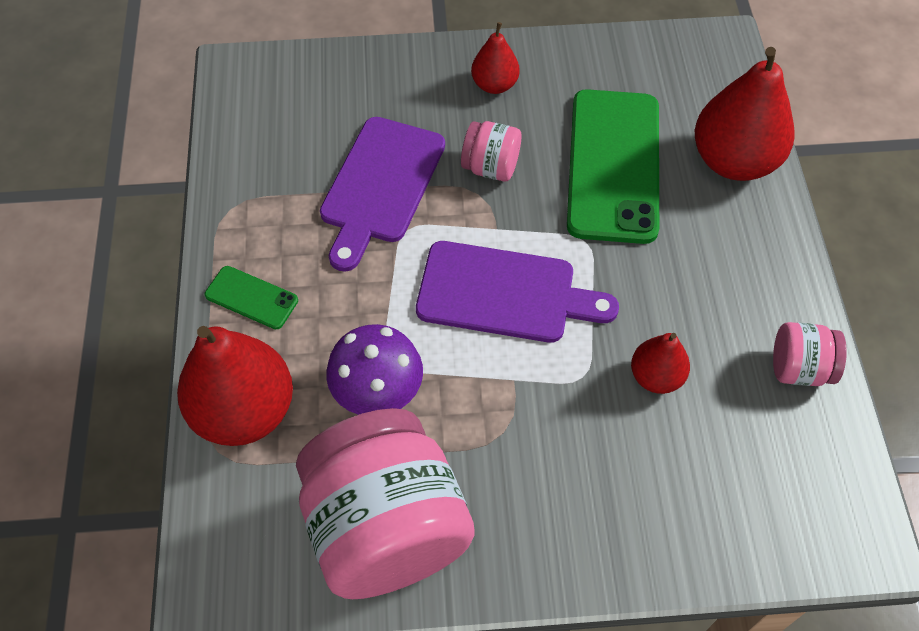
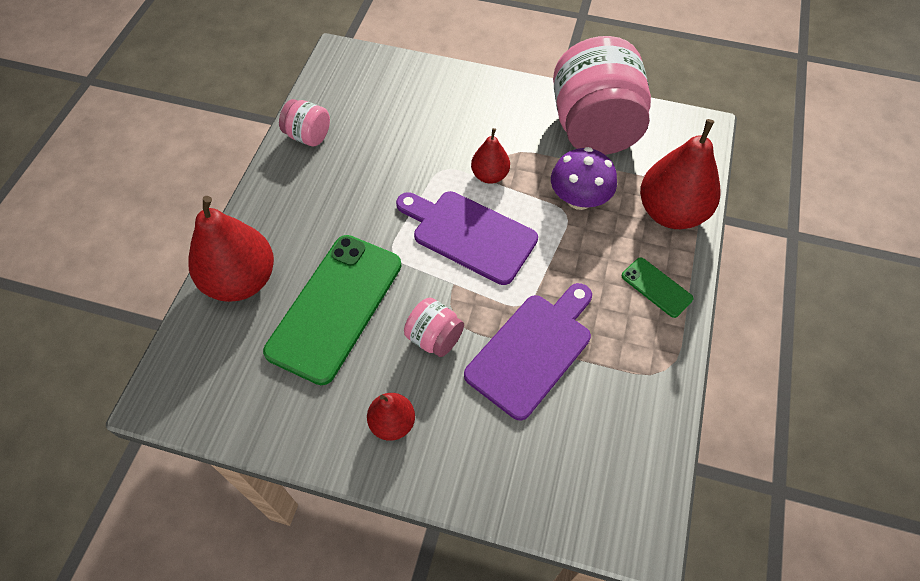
camera: 160 degrees left, 0 degrees up
(656, 376) = (398, 156): red pear -> red pear (490, 175)

